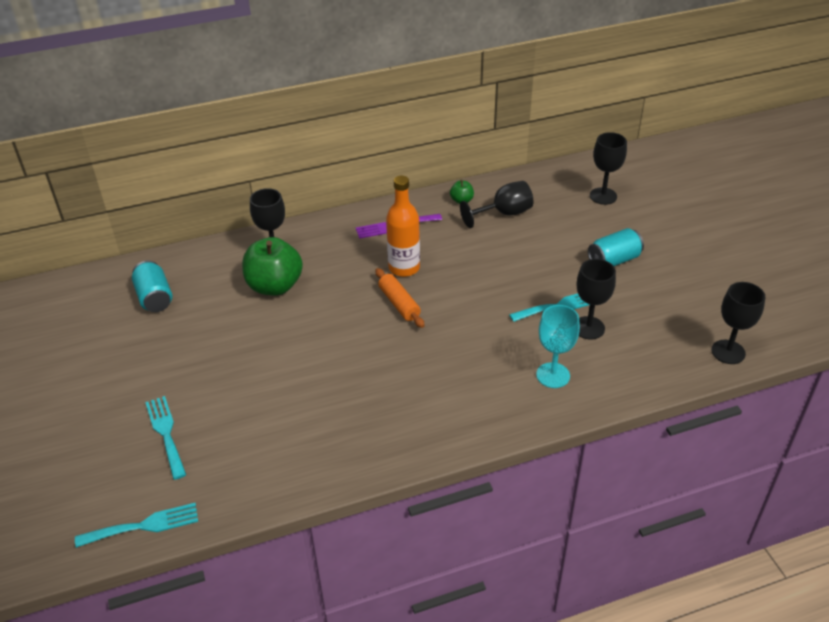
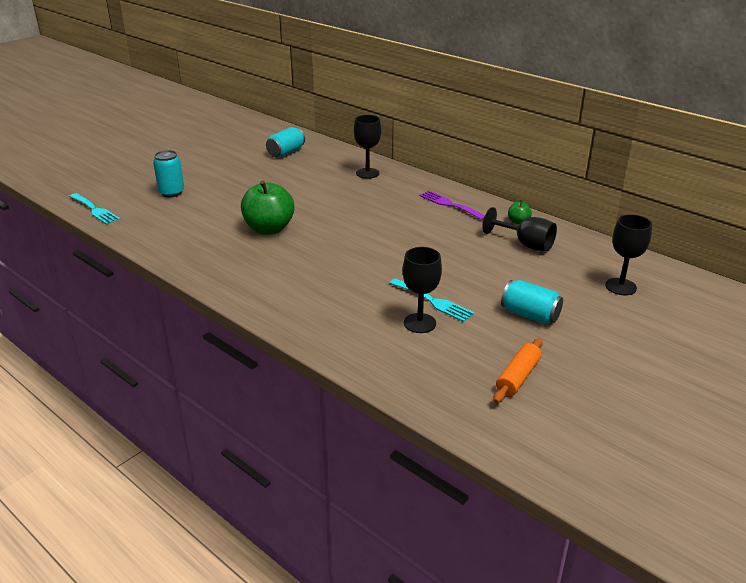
camera: 60 degrees right, 10 degrees down
(166, 433) = (171, 193): turquoise fork -> turquoise can
(274, 286) = (335, 183): green apple -> green apple (269, 229)
(399, 303) = (362, 231): orange rolling pin -> orange rolling pin (518, 377)
(404, 268) = (405, 221): orange bottle -> none
(553, 375) = (342, 319): turquoise goblet -> none
(728, 352) = (466, 416): black goblet -> none

